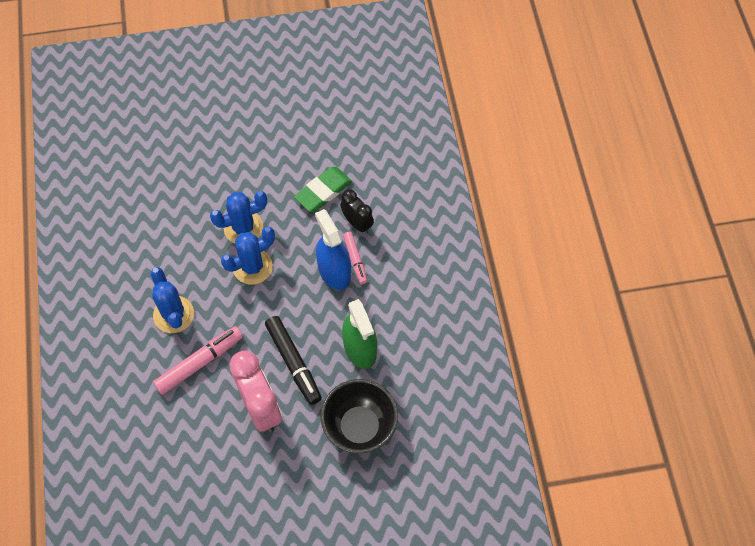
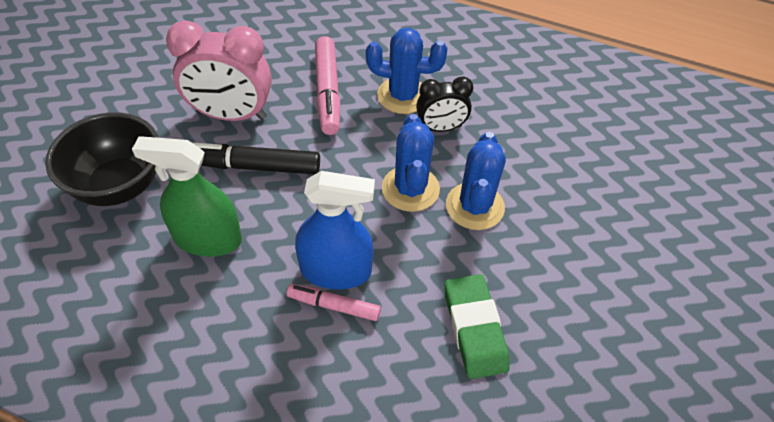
camera: 120 degrees right, 10 degrees down
(357, 223) = (390, 342): black clock -> black clock (440, 128)

